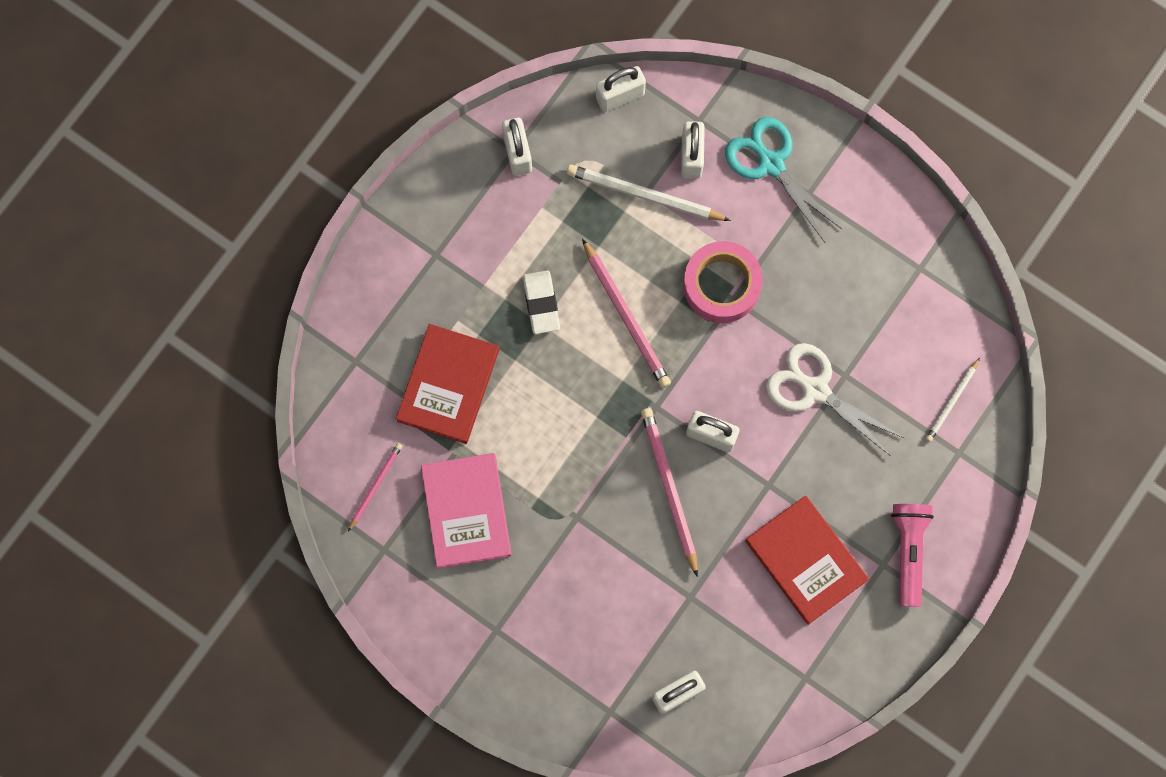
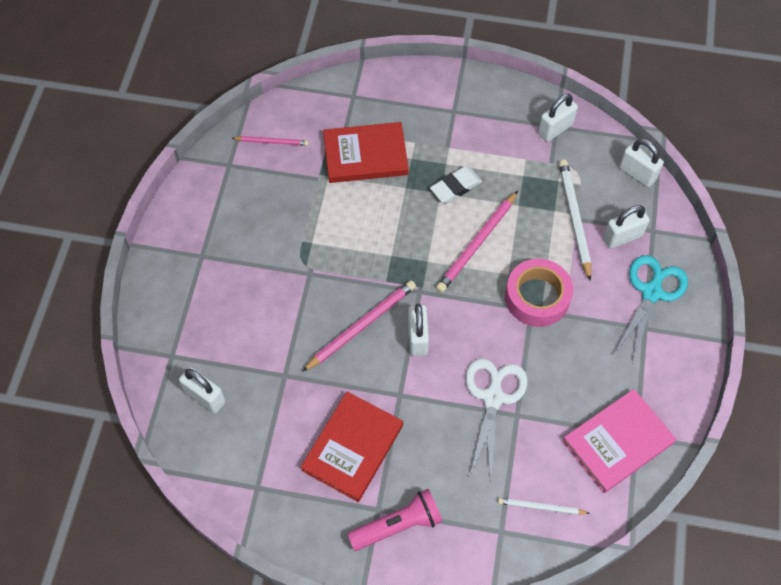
camera: 65 degrees right, 15 degrees down
(466, 511) = (280, 202): pink book -> pink book (617, 442)

